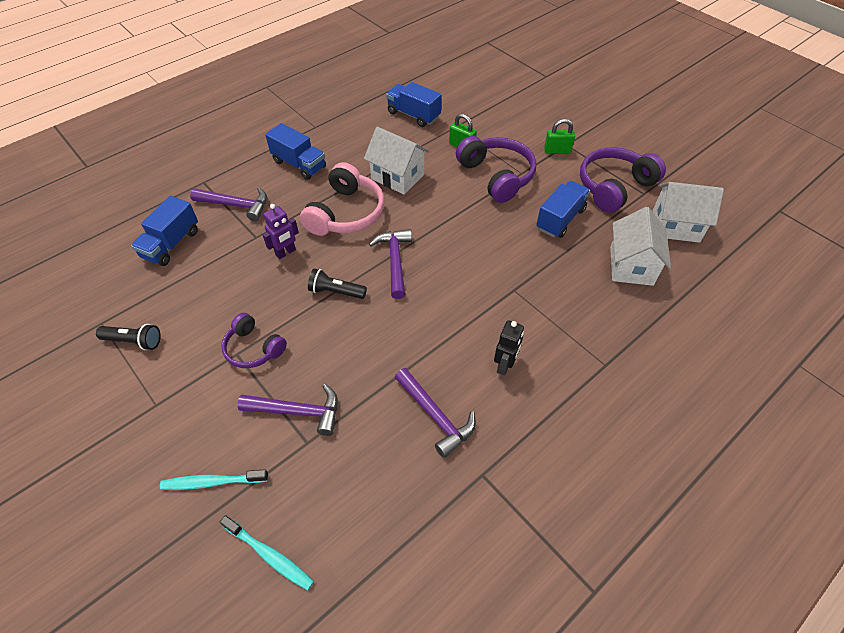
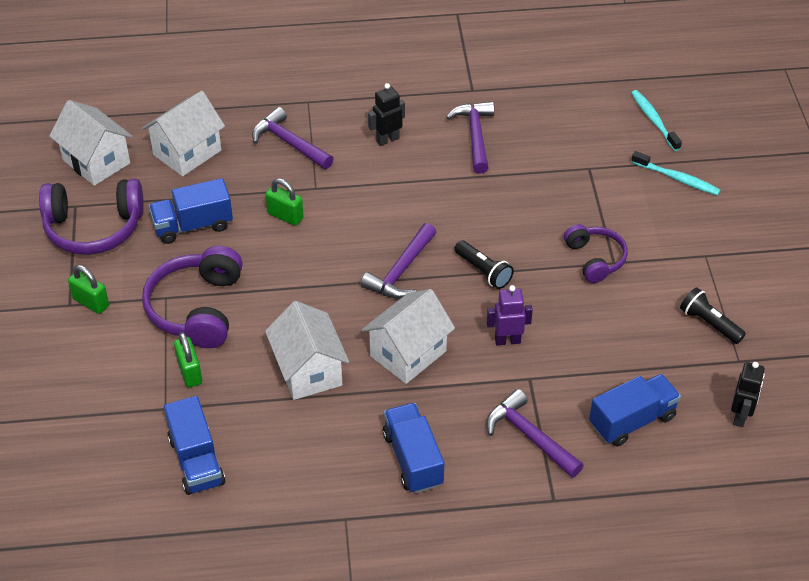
camera: 145 degrees left, 5 degrees down
(91, 282) = (740, 416): none -> black robot
(298, 412) = (584, 191): purple hammer -> purple hammer (289, 143)
(346, 213) = (408, 353): pink headphones -> white house
(511, 257) = (285, 216): none -> green padlock

